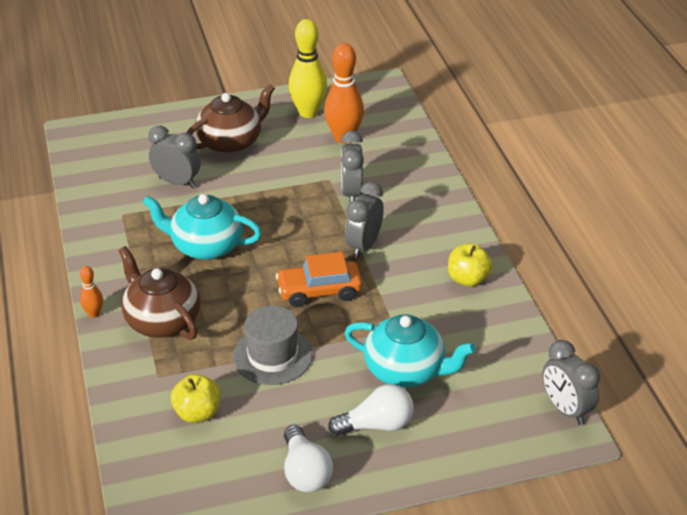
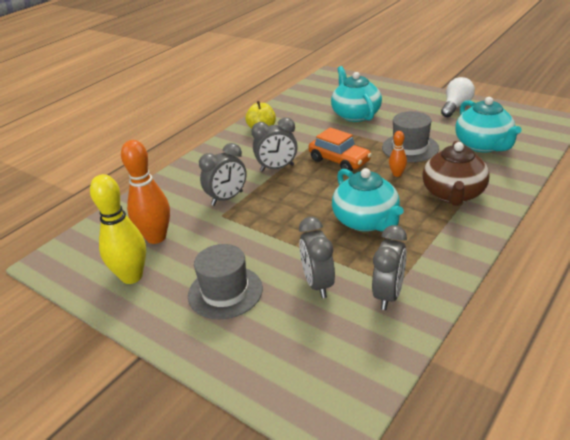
camera: 125 degrees left, 5 degrees down
(94, 313) = (497, 222): orange bowling pin -> orange bowling pin (397, 174)
(197, 413) = (483, 145): yellow apple -> turquoise teapot
(231, 142) = (225, 292): brown teapot -> grey hat
(377, 425) = (400, 106): white light bulb -> none
(565, 409) = (317, 80): grey clock -> grey clock (388, 295)

